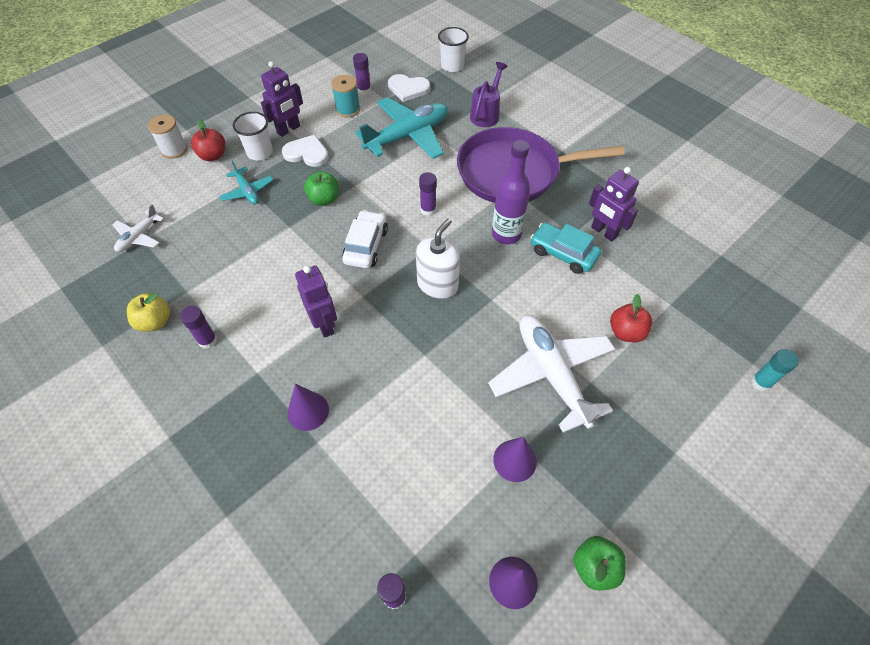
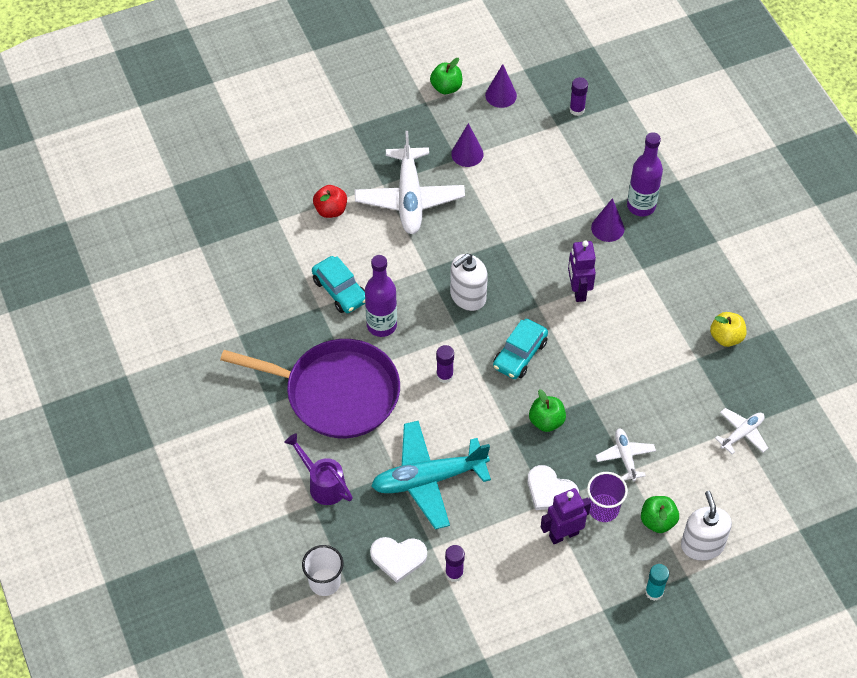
camera: 160 degrees left, 0 degrees up
(174, 150) = (702, 545): white spool -> white soap dispenser
(208, 340) = (681, 306): purple glue stick -> none
(213, 155) = (657, 521): red apple -> green apple
(247, 191) = (625, 457): turquoise plane -> white plane
(260, 152) = (603, 509): white cup -> purple cup
(271, 457) = (641, 206): none -> purple bottle
(348, 109) = (484, 545): turquoise spool -> none
(366, 246) = (520, 354): white car -> turquoise car
(408, 89) = (398, 557): white heart -> white heart turned 150 degrees clockwise
(486, 114) = (323, 484): purple watering can -> purple watering can turned 90 degrees clockwise
(604, 232) = (289, 299): purple robot -> none
(761, 382) = (255, 147): turquoise glue stick -> turquoise glue stick (654, 592)

